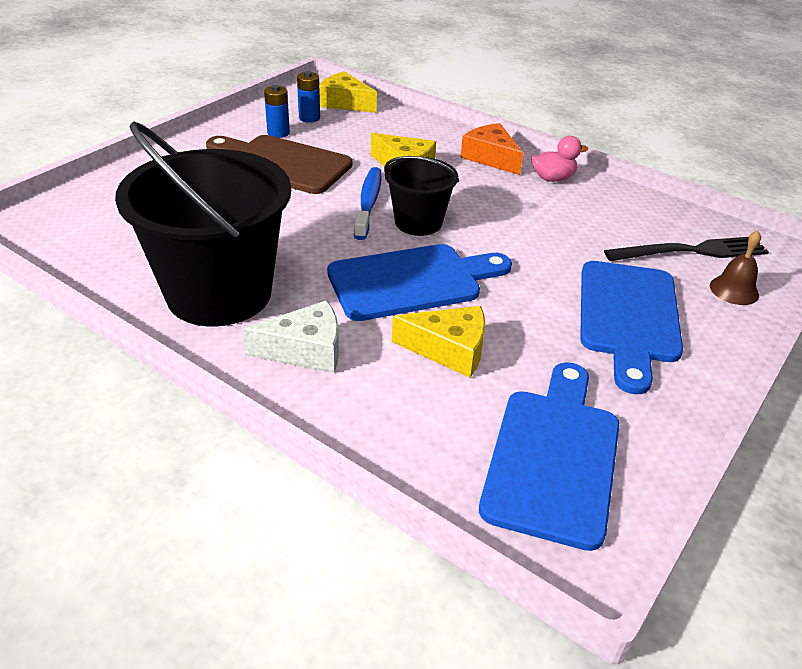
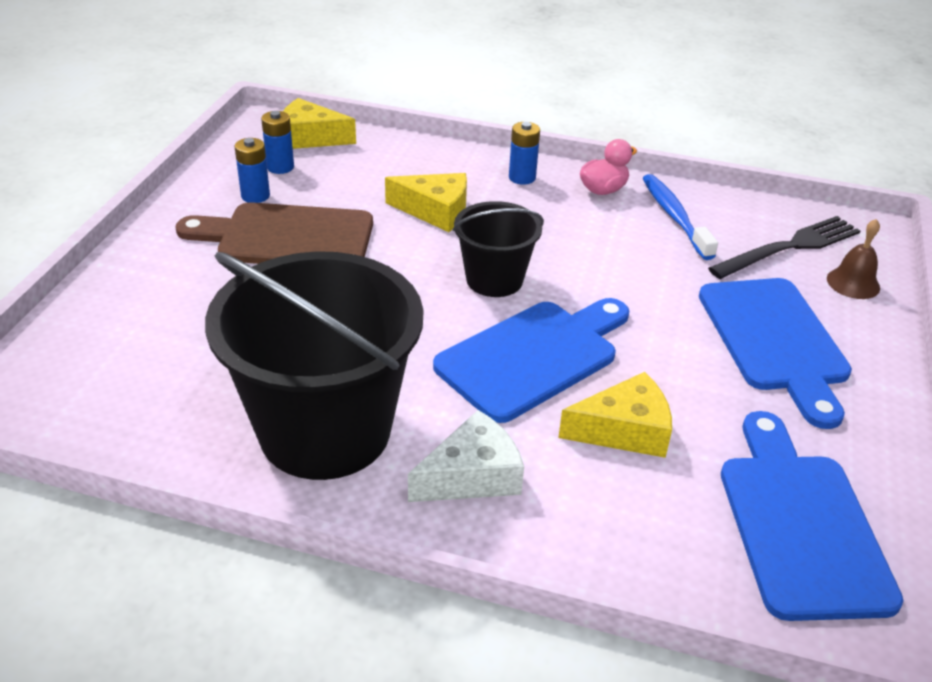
camera: 20 degrees left, 0 degrees up
(368, 203) = (423, 267): blue toothbrush -> blue toothbrush (674, 216)
(490, 158) = (522, 178): orange cheese -> blue battery

